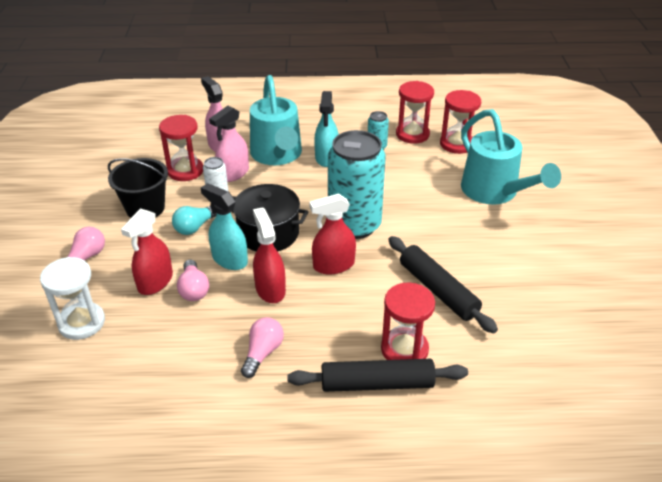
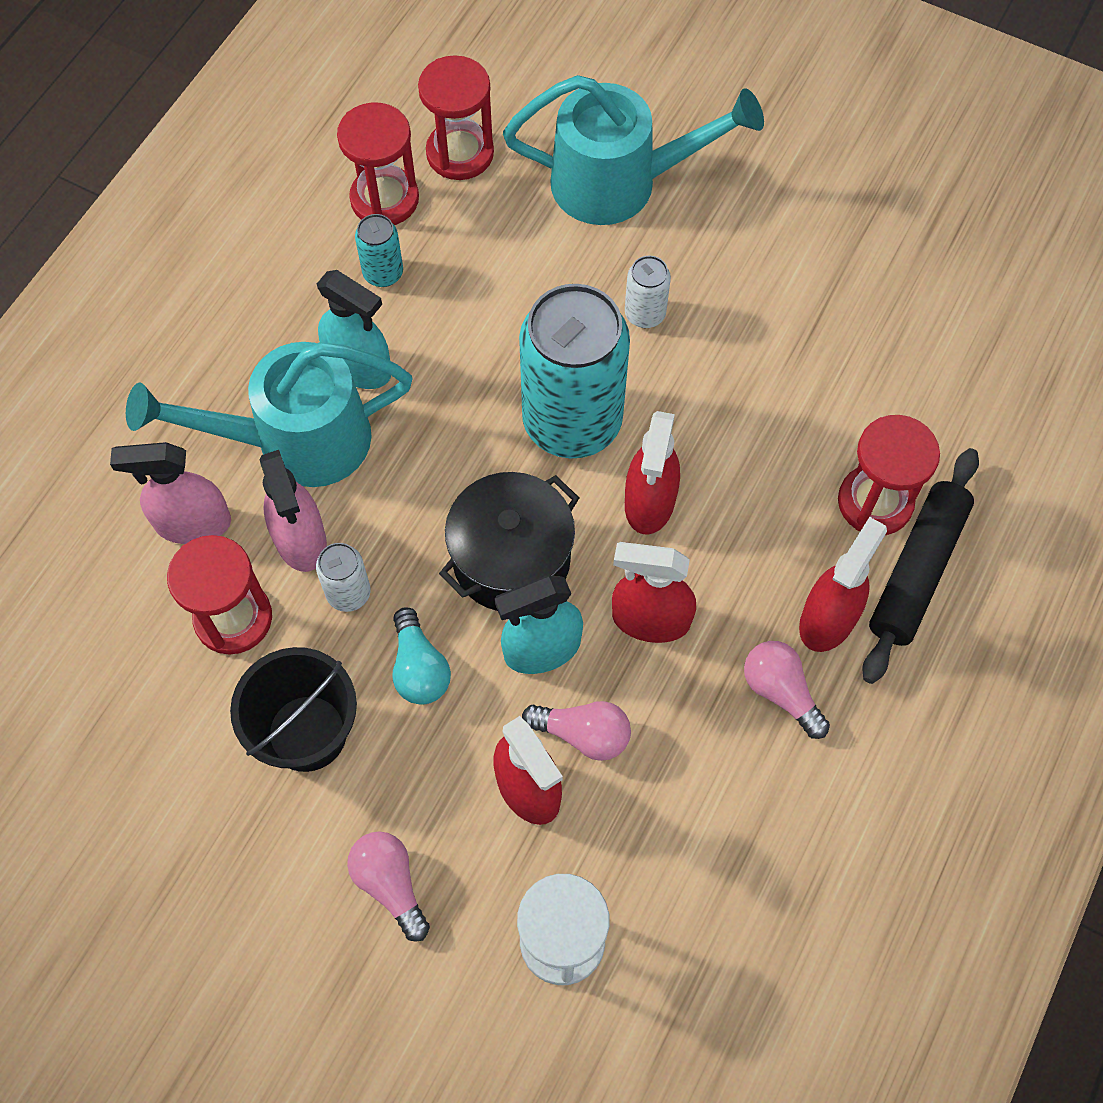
camera: 60 degrees left, 25 degrees up
(277, 155) = (295, 441): turquoise watering can -> turquoise watering can turned 150 degrees clockwise
(319, 356) = (828, 619): none -> red spray bottle
(433, 226) = (645, 314): none -> white can
(438, 290) = (786, 392): black rolling pin -> none

